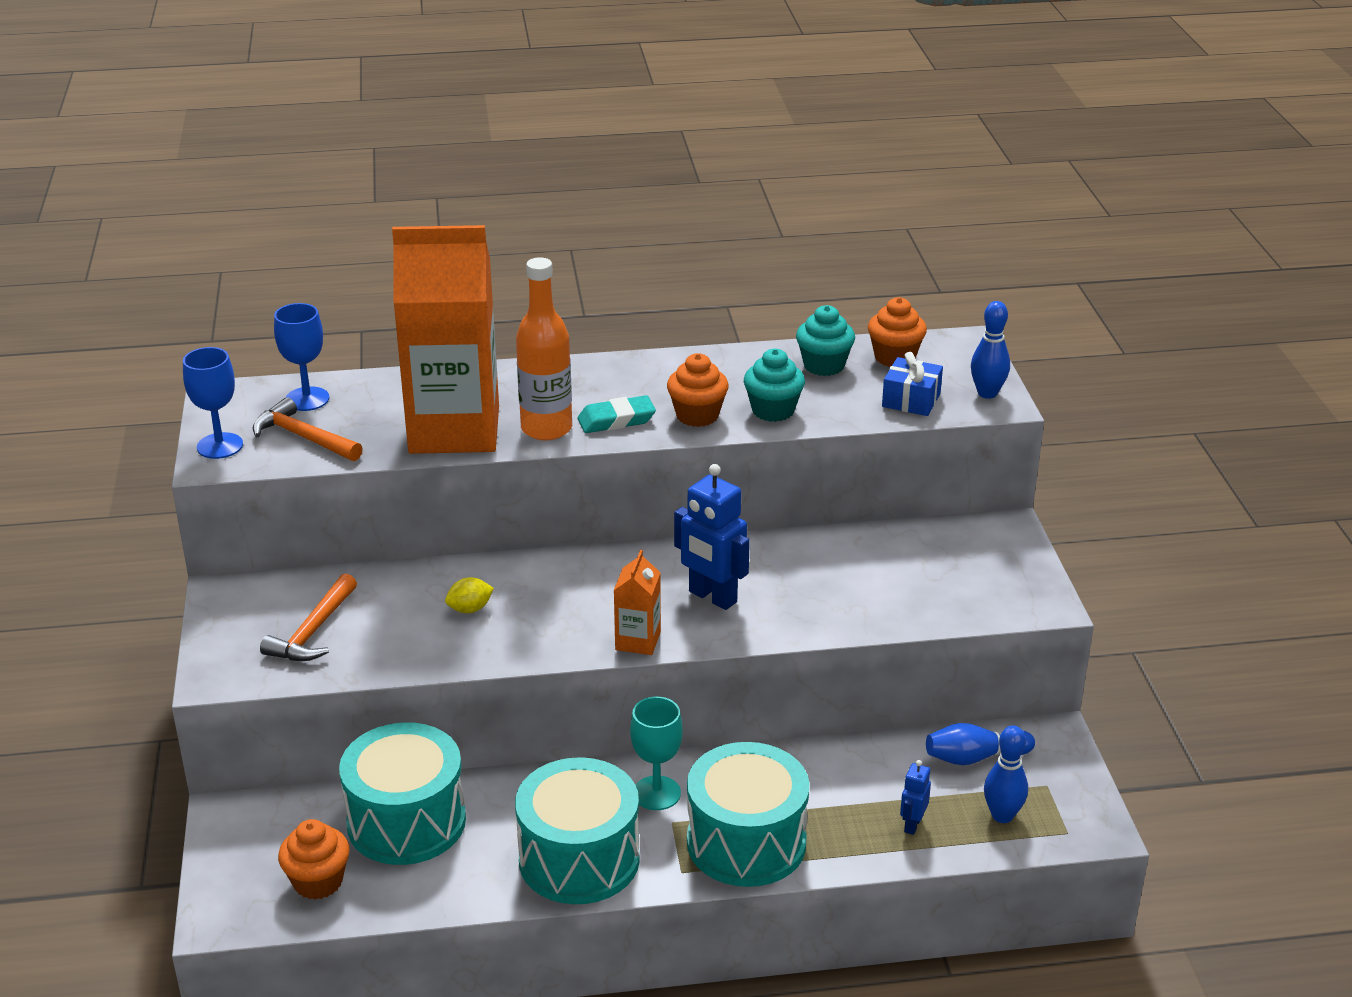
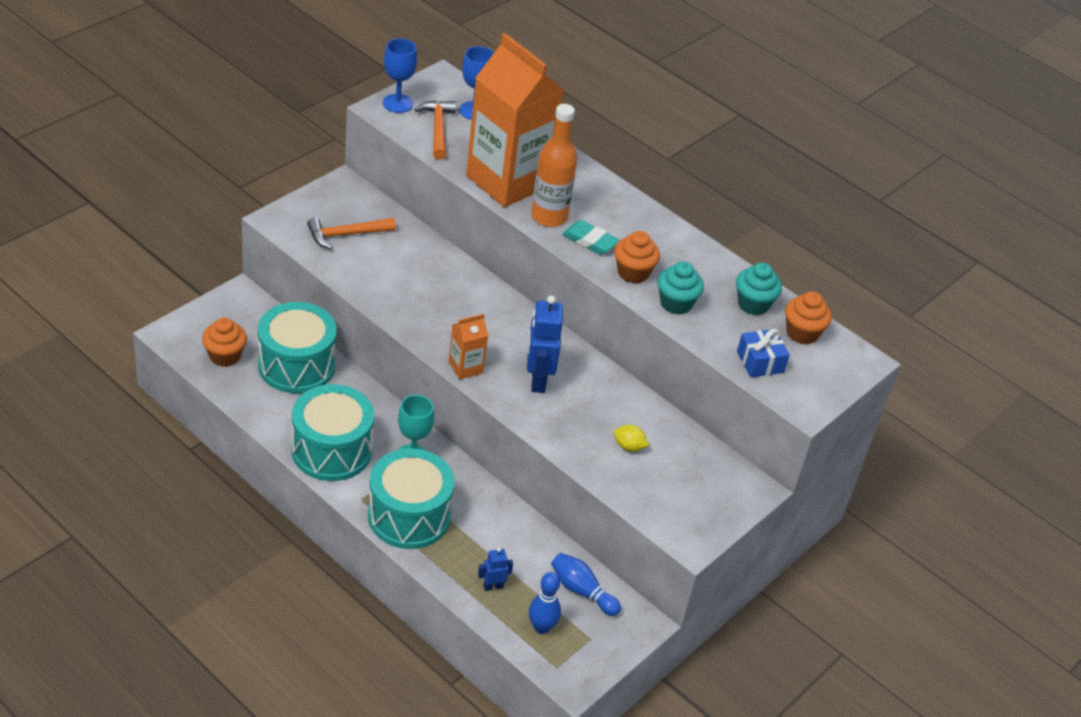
camera: 45 degrees right, 10 degrees up
(470, 609) = (424, 284): yellow lemon -> yellow lemon (628, 447)
(987, 393) = (810, 396): blue bowling pin -> none

